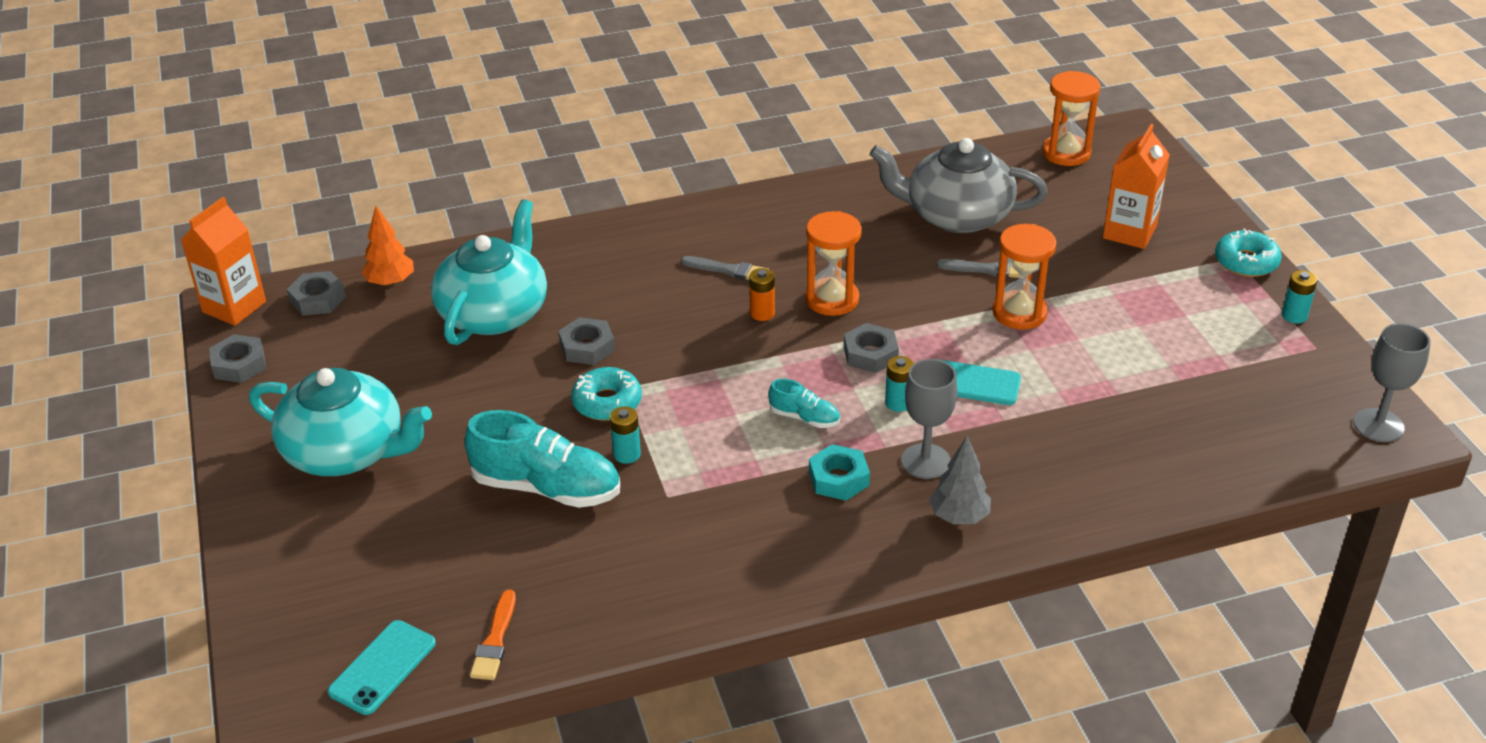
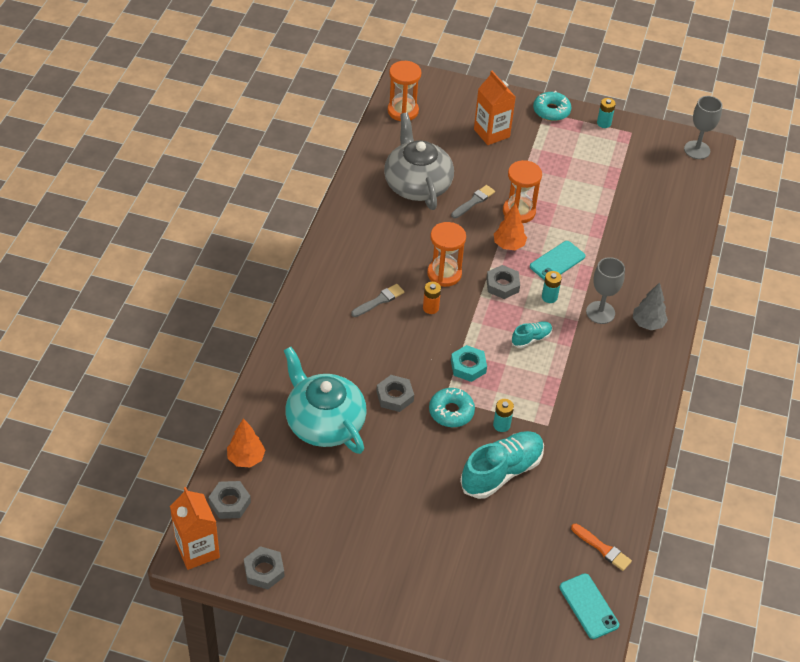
camera: 60 degrees left, 10 degrees up
(346, 451) = (397, 550): turquoise teapot -> none
(838, 478) = (587, 351): turquoise nut -> turquoise nut (468, 366)
(948, 329) = (509, 245): none -> orange tree
(956, 215) = (417, 184): grey teapot -> grey teapot turned 120 degrees clockwise

